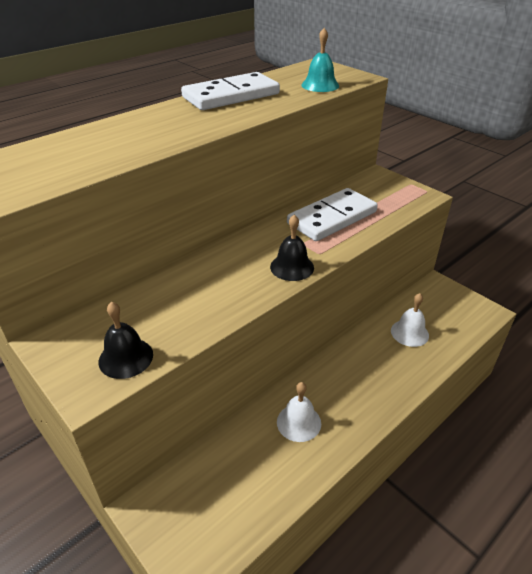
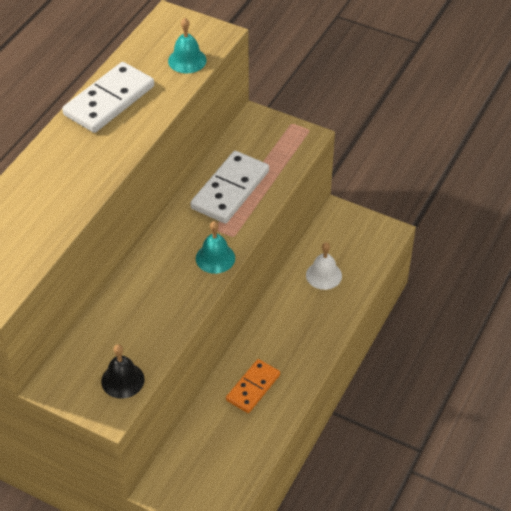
camera: 20 degrees left, 10 degrees up
(292, 267) = (215, 258): black bell -> turquoise bell
(299, 422) = (253, 387): white bell -> orange domino

